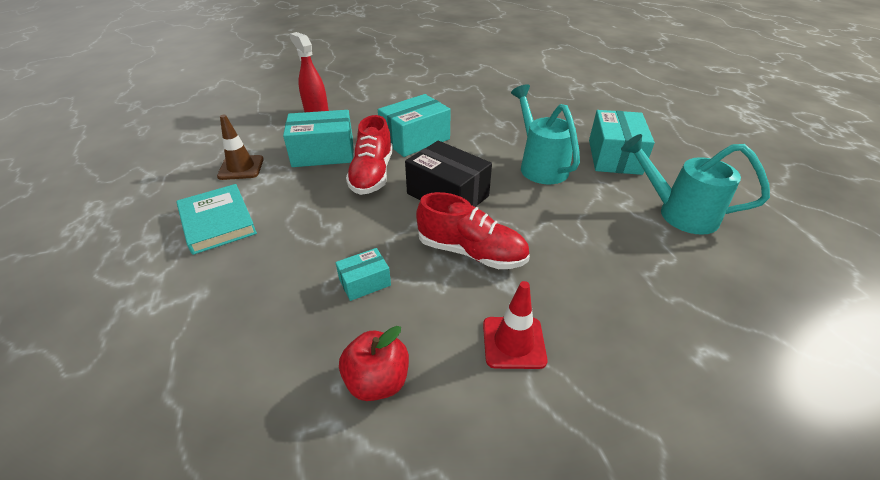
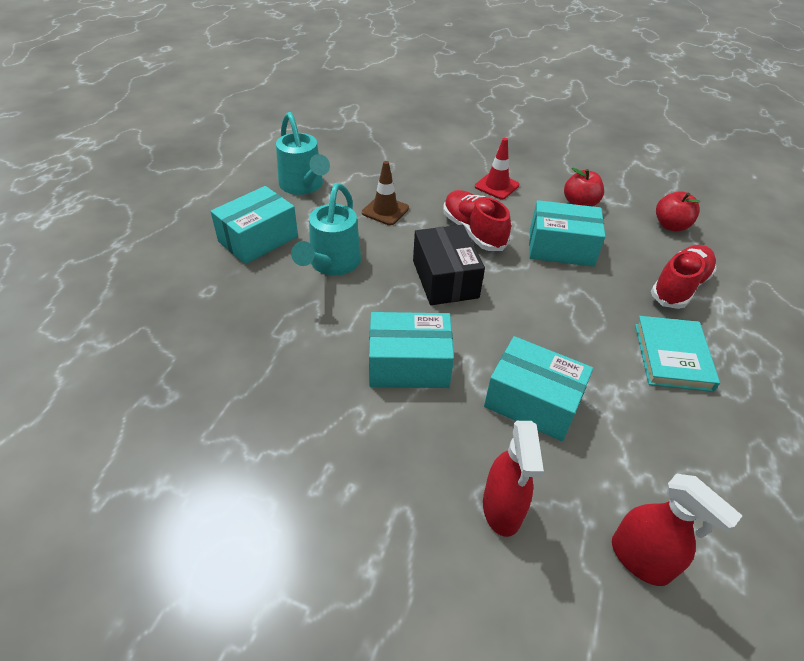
camera: 145 degrees left, 5 degrees up
(213, 420) = (670, 225): none -> red apple
(239, 123) = (640, 559): none -> red spray bottle
(241, 168) = (644, 431): brown traffic cone -> brown traffic cone (385, 210)
(365, 282) = (561, 248): turquoise box -> turquoise box, size x1.92
(372, 174) = (495, 337): red shoe -> red shoe (679, 286)

